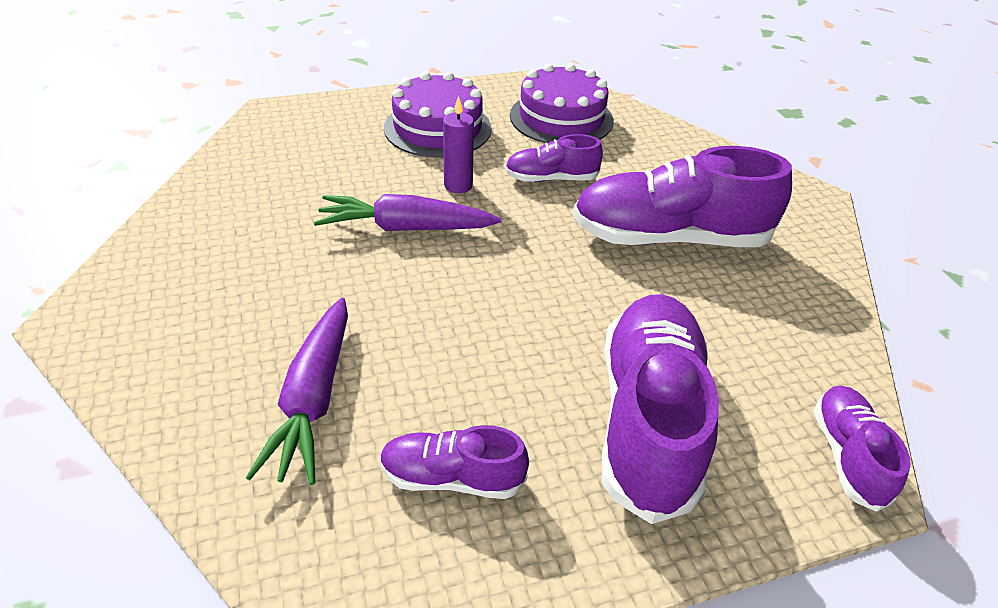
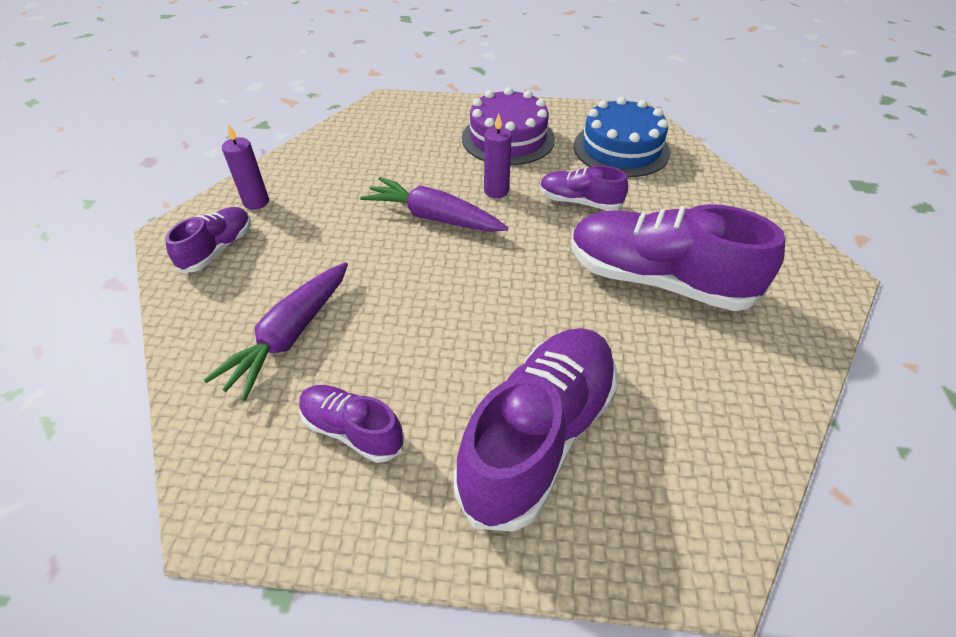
camera: 25 degrees right, 5 degrees up
(171, 258) = (256, 202): none -> purple candle
(561, 118) = (621, 149): purple cake -> blue cake
(847, 455) = (710, 536): purple shoe -> purple shoe (218, 249)

